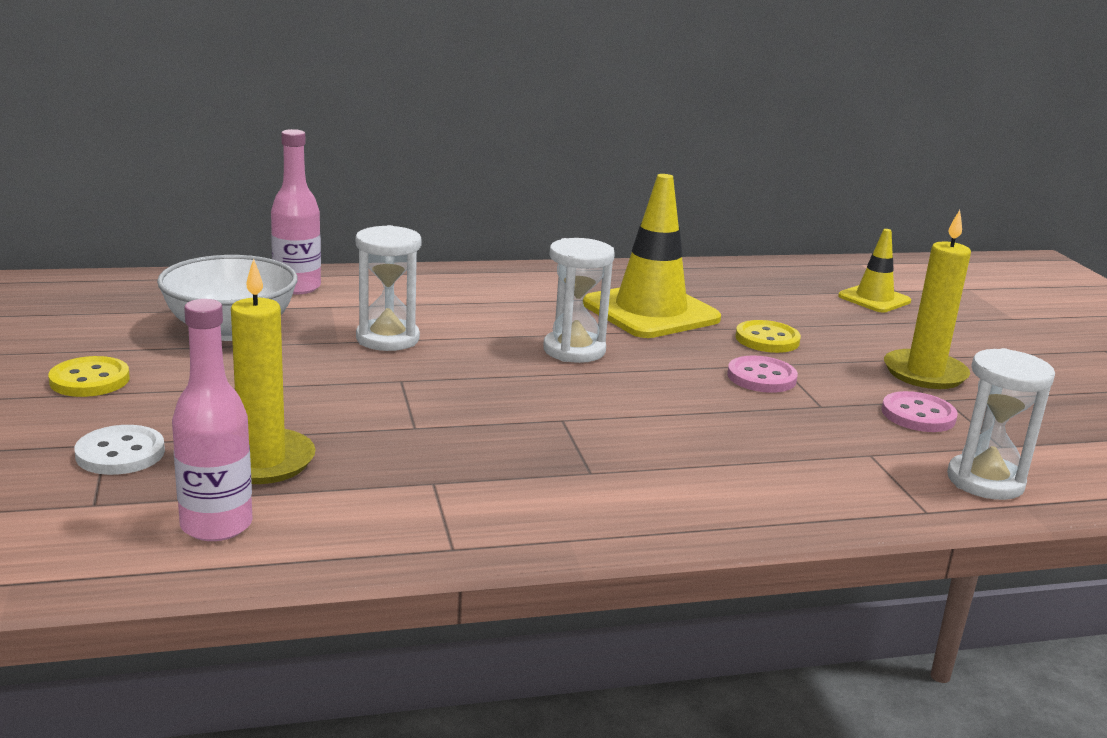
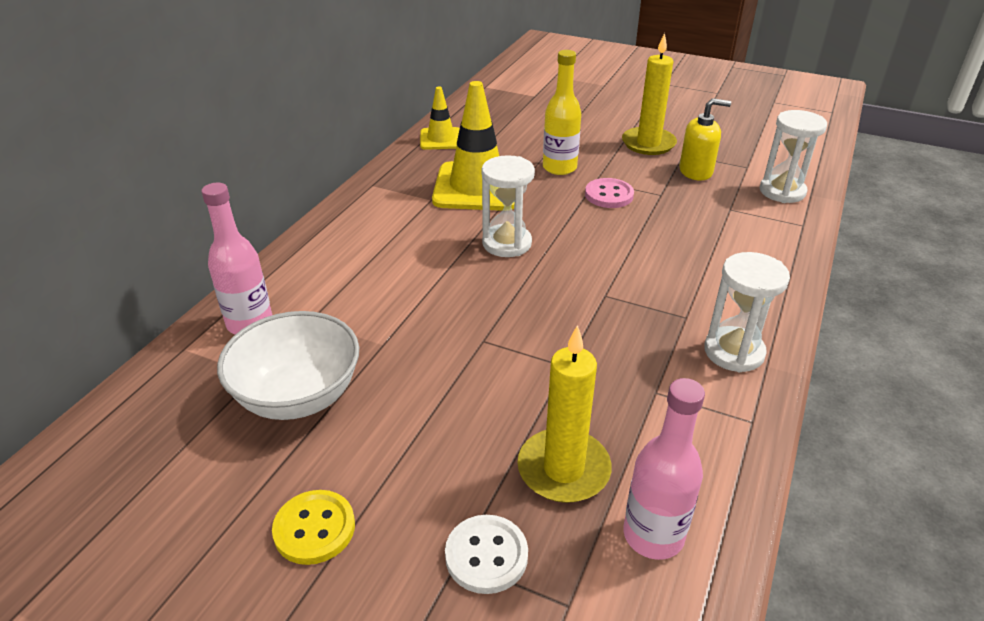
camera: 50 degrees left, 15 degrees up
(387, 339) = (404, 317): white hourglass -> white hourglass (734, 352)
(767, 339) = (559, 168): yellow button -> yellow bottle
(874, 299) = (539, 108): yellow traffic cone -> yellow traffic cone (441, 139)
(918, 415) = (696, 171): pink button -> yellow soap dispenser

